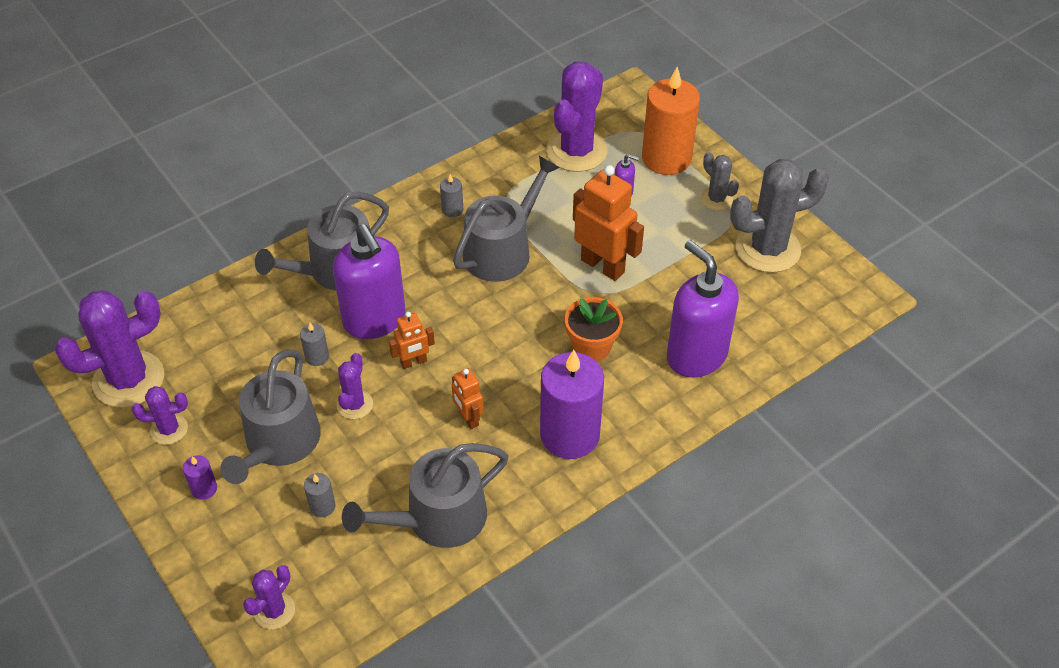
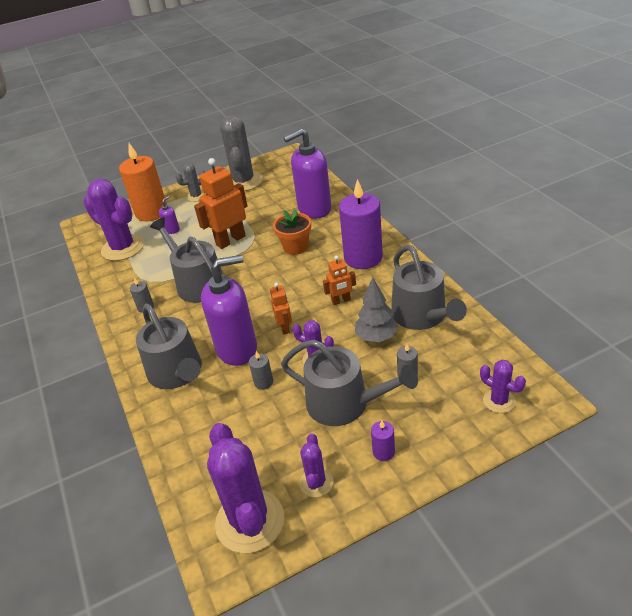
camera: 75 degrees left, 10 degrees down
(395, 466) = (376, 337): none -> grey tree

